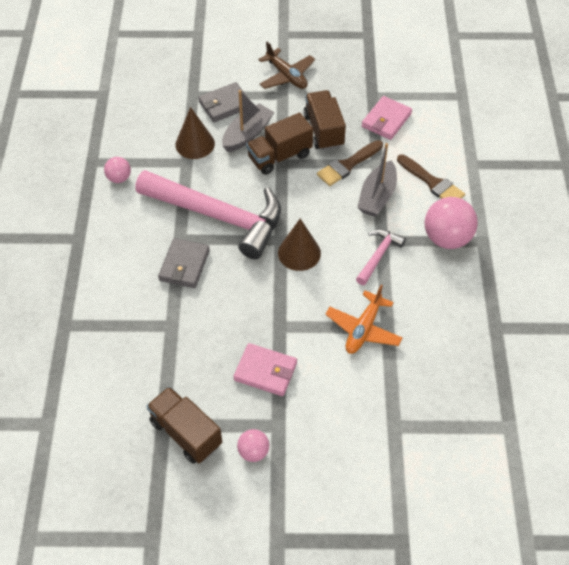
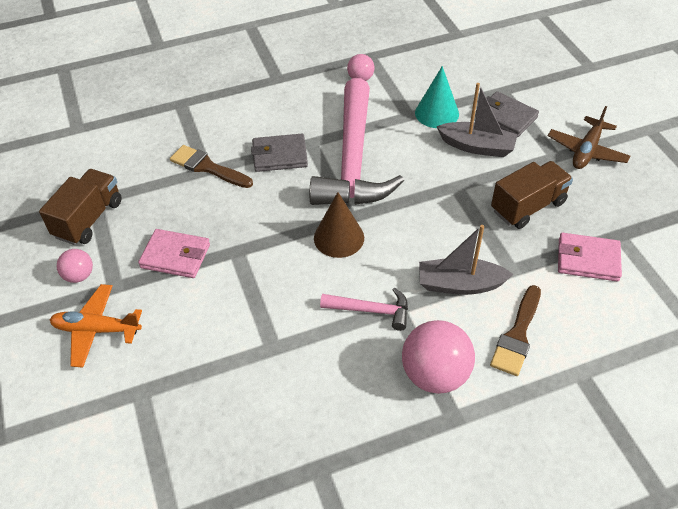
camera: 70 degrees right, 5 degrees down
(195, 144) = (437, 113): brown cone -> turquoise cone
(265, 371) = (175, 256): pink wallet -> pink wallet turned 75 degrees counterclockwise
(279, 156) = (463, 181): brown truck -> none
(347, 165) = (490, 243): brown brush -> brown brush (207, 167)
(363, 329) = (260, 325): orange plane -> orange plane (97, 330)

